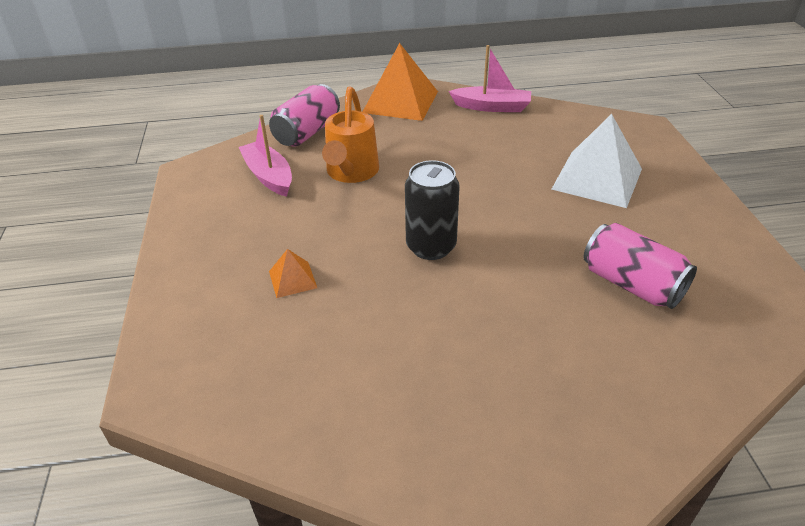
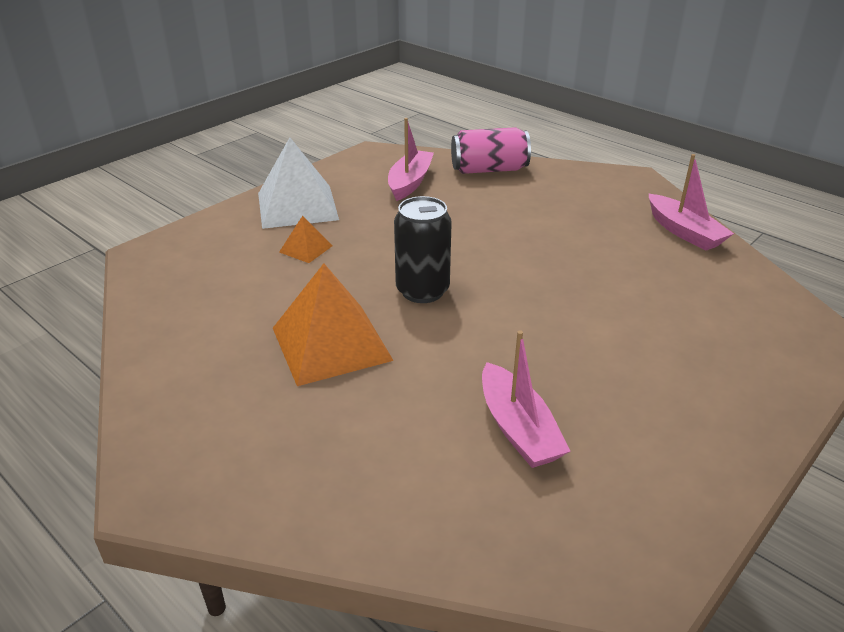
camera: 50 degrees right, 5 degrees down
(351, 173) = (466, 212): orange watering can -> none
(400, 102) = (606, 186): orange pyramid -> orange pyramid (331, 344)
(597, 178) = (666, 341): white pyramid -> white pyramid (297, 206)
(631, 284) = (518, 428): pink can -> pink boat

